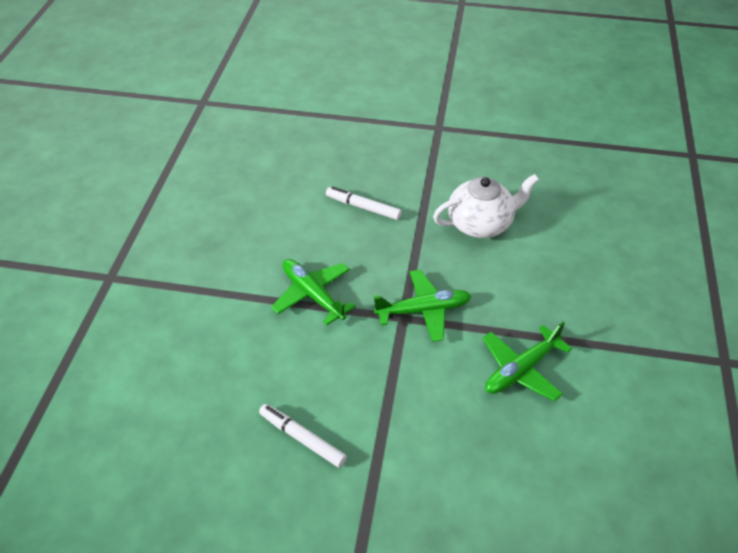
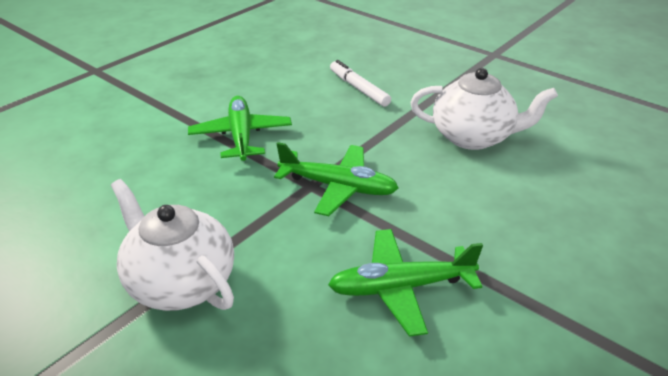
camera: 30 degrees right, 10 degrees down
(302, 438) = (99, 247): white marker -> none
(385, 435) = (180, 282): none -> white teapot

